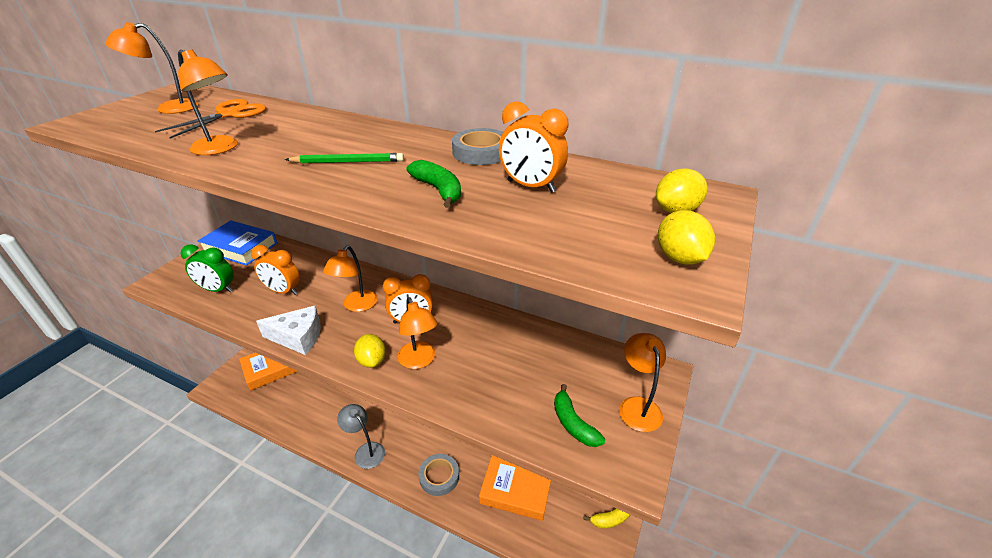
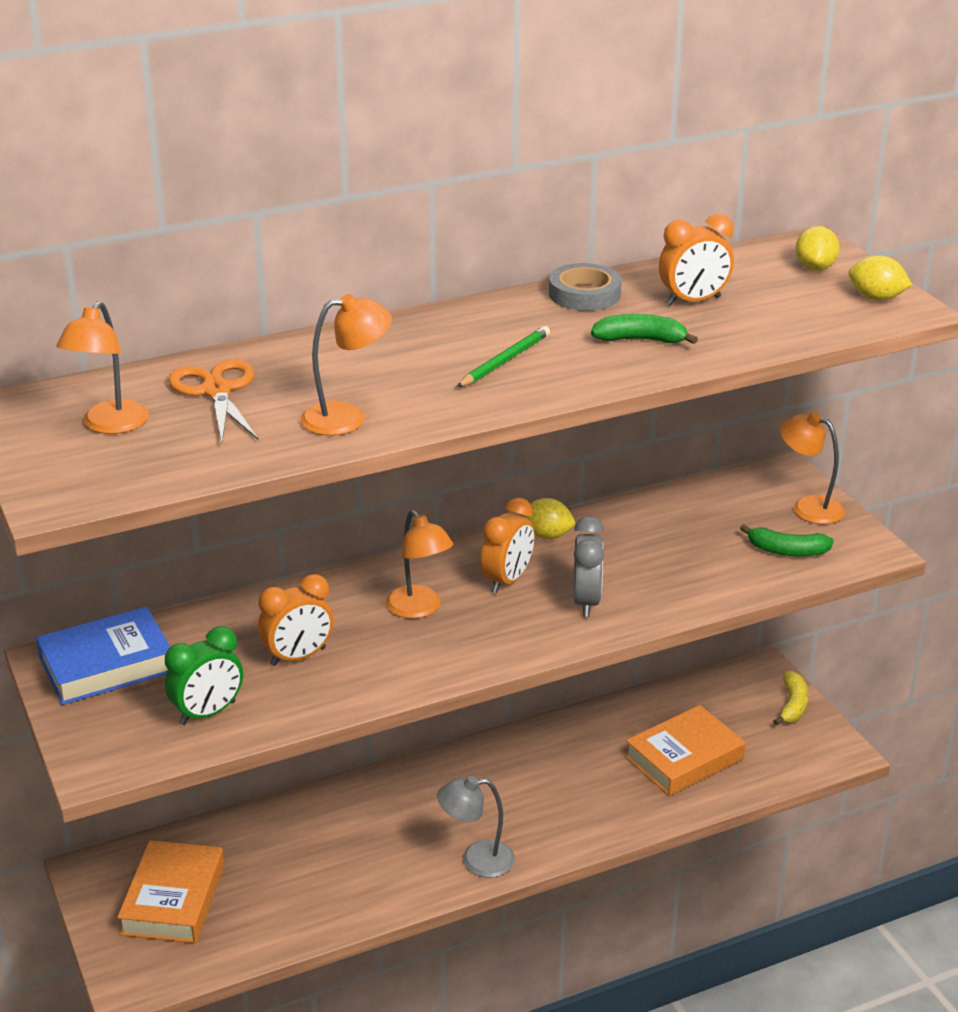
camera: 50 degrees left, 5 degrees down
(298, 337) = (425, 673): white cheese -> none
(372, 360) = (544, 633): yellow lemon -> yellow lemon (546, 535)
(419, 361) = (586, 602): orange lamp -> grey clock
(439, 476) = (595, 811): grey tape -> none

